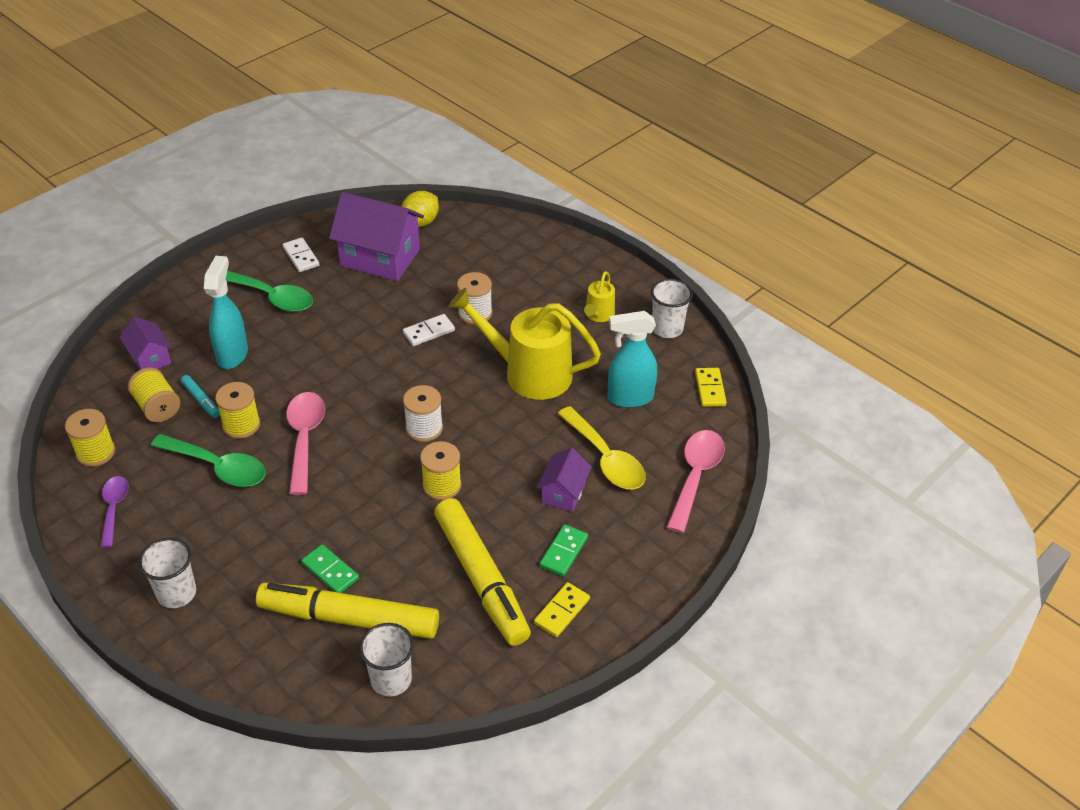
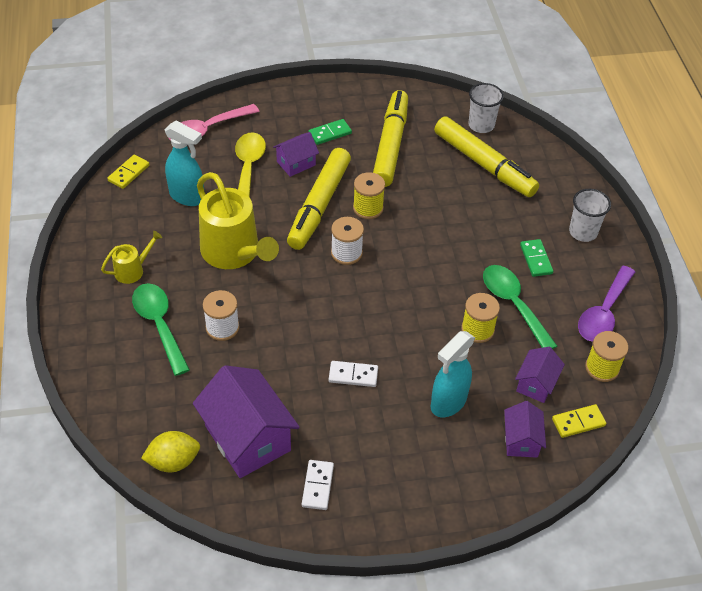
camera: 145 degrees left, 5 degrees up
(114, 508) = (603, 313): purple spoon -> purple spoon, size x1.58
(157, 407) = (536, 384): yellow spool -> purple house
(201, 400) = (497, 371): turquoise marker -> none
(271, 297) = (377, 449): green spoon -> green spoon (159, 325)
(304, 438) = (437, 292): pink spoon -> none
(330, 571) = (478, 195): green domino -> green domino (536, 259)
(429, 332) = (274, 331): white domino -> white domino (353, 375)
(495, 461) = (319, 205): none -> yellow marker
(561, 611) = (360, 107): yellow domino -> yellow domino (578, 422)
(667, 328) = (99, 230): white cup -> none

